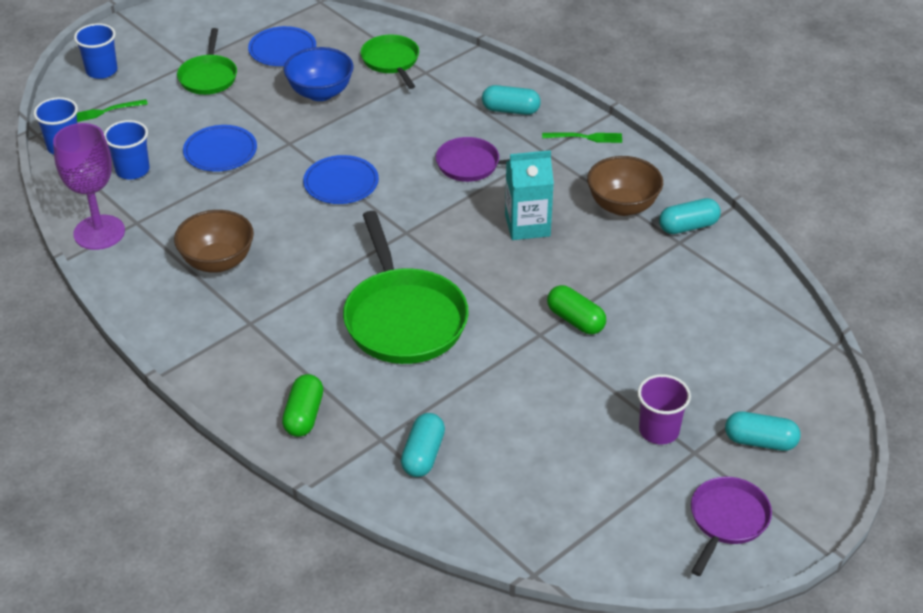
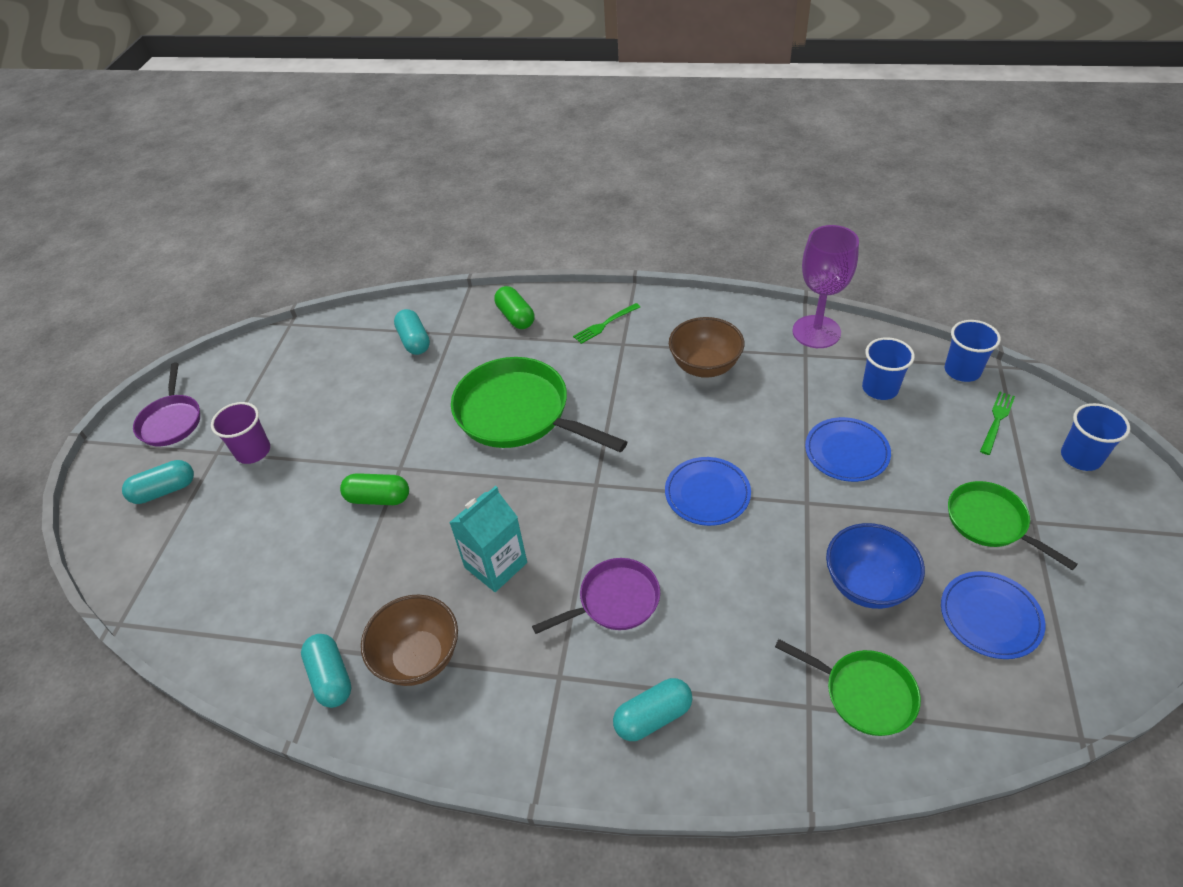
camera: 145 degrees right, 5 degrees up
(586, 137) = (531, 737): green fork -> green fork (604, 325)
(688, 226) = (331, 677): turquoise capsule -> turquoise capsule turned 60 degrees counterclockwise

